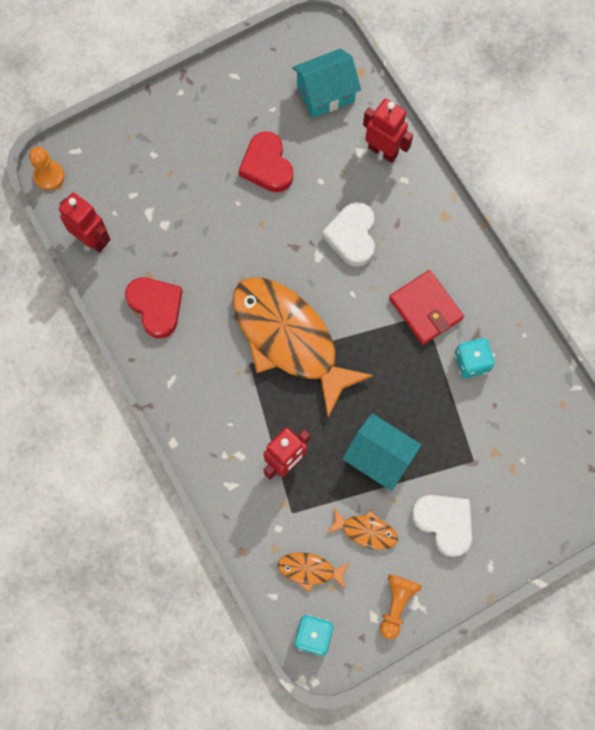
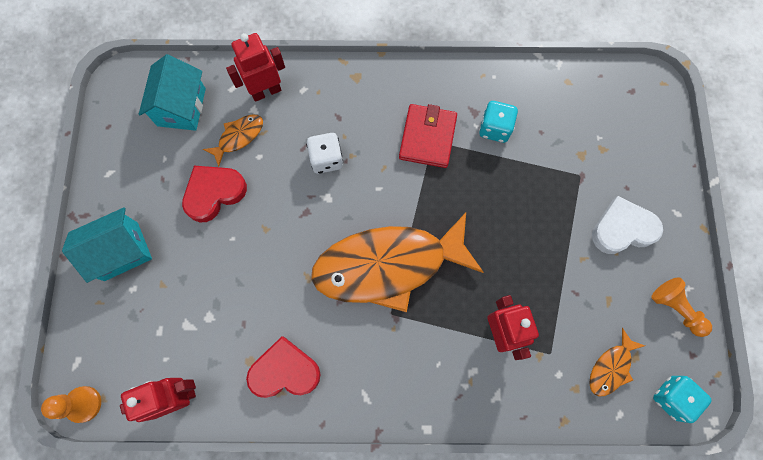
camera: 60 degrees left, 0 degrees up
(267, 166) = (214, 193): red heart -> red heart turned 135 degrees clockwise
(352, 236) = (326, 159): white heart -> white dice
(366, 531) = (598, 298): orange fish -> orange fish (238, 137)
(379, 457) = (538, 249): turquoise house -> turquoise house (121, 251)
(425, 309) = (427, 137): red wallet -> red wallet turned 75 degrees counterclockwise

